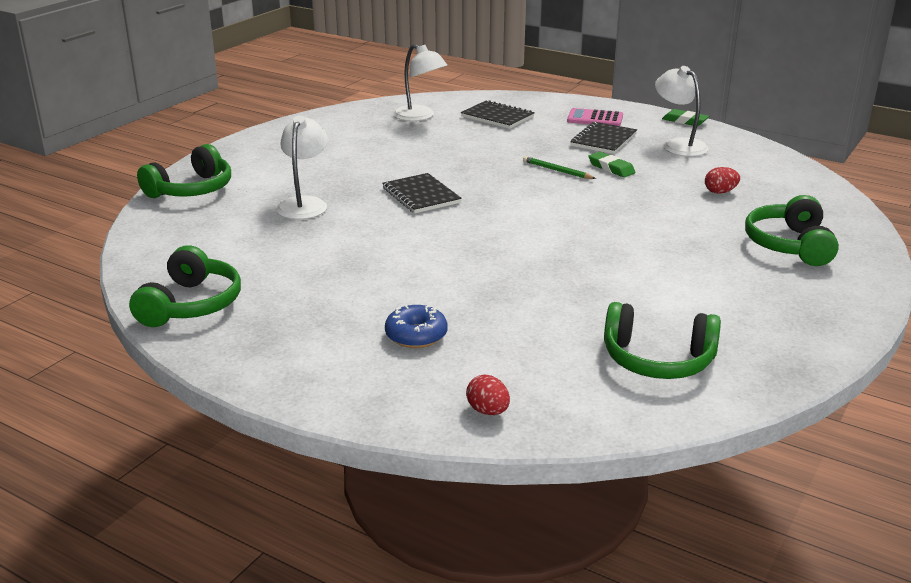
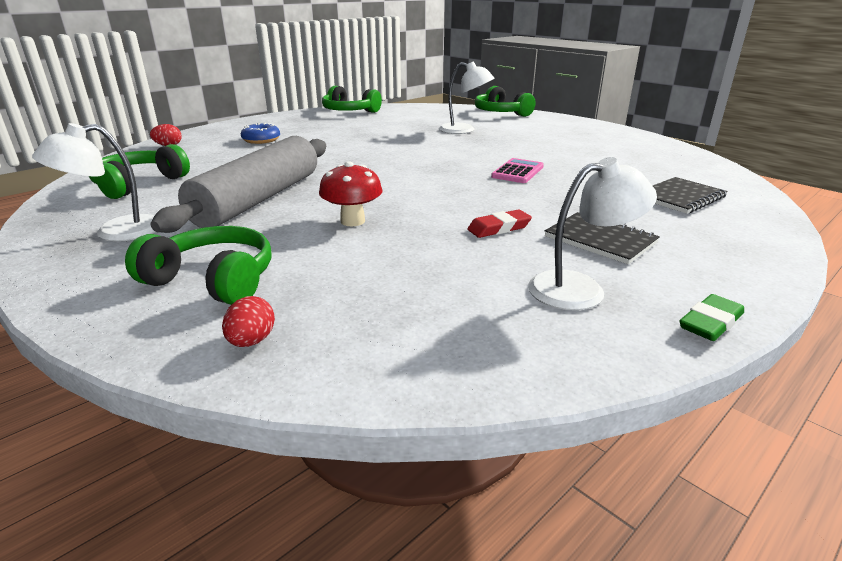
camera: 105 degrees right, 0 degrees up
(420, 116) = (668, 168): white lamp -> white lamp (115, 232)
(421, 195) = (462, 154): black notebook -> none
(557, 170) = (500, 202): green pencil -> none
(595, 119) = (693, 249): pink calculator -> pink calculator (517, 172)
(611, 168) = (499, 228): green eraser -> red eraser
(637, 271) = (259, 199): none -> grey rolling pin
(647, 218) = (352, 221): none -> red mushroom
(720, 192) = (391, 276): red egg -> red egg (251, 341)

